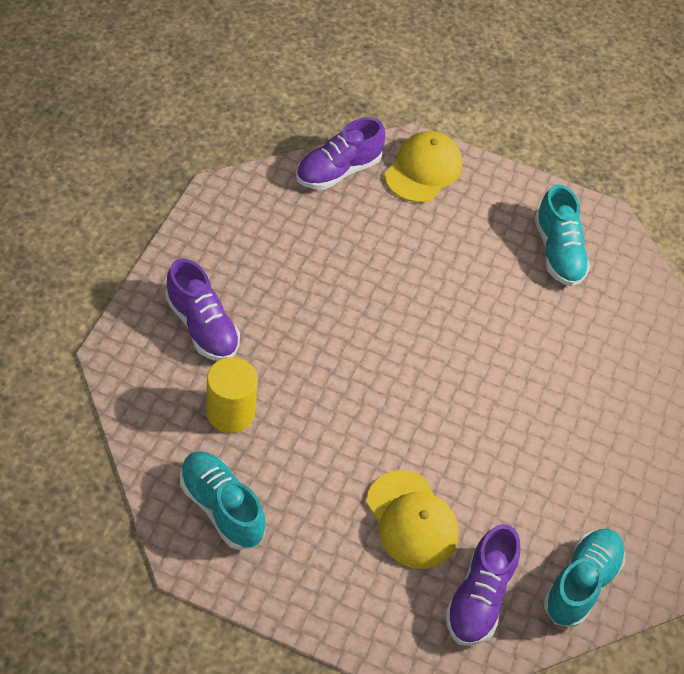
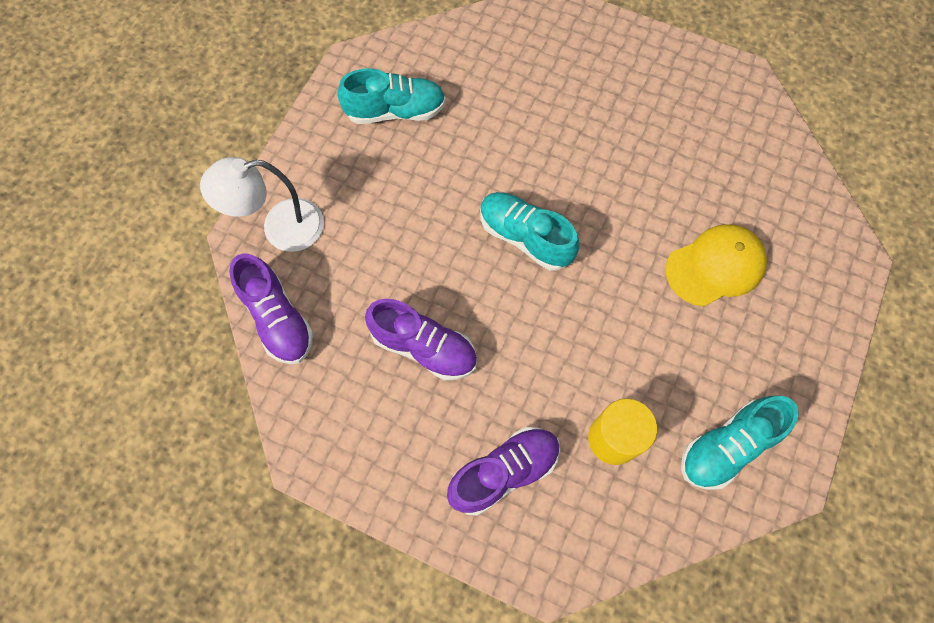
camera: 80 degrees left, 15 degrees up
(423, 170) = (280, 228): yellow cap -> white lamp
(479, 597) = (783, 215): purple shoe -> purple shoe (424, 347)
(581, 584) = (757, 134): turquoise shoe -> turquoise shoe (525, 237)

